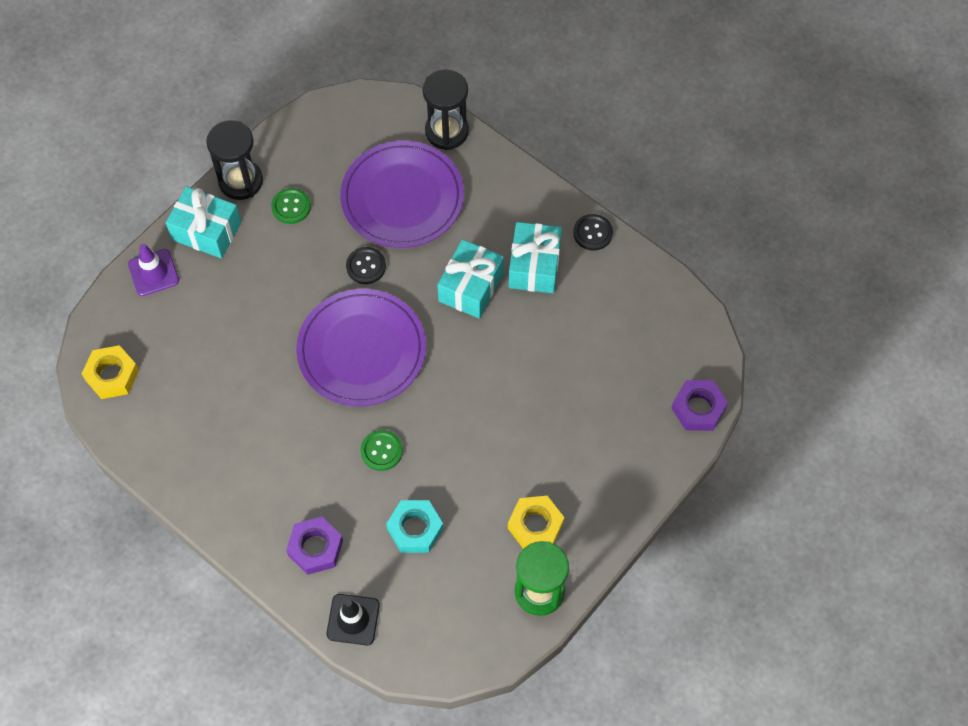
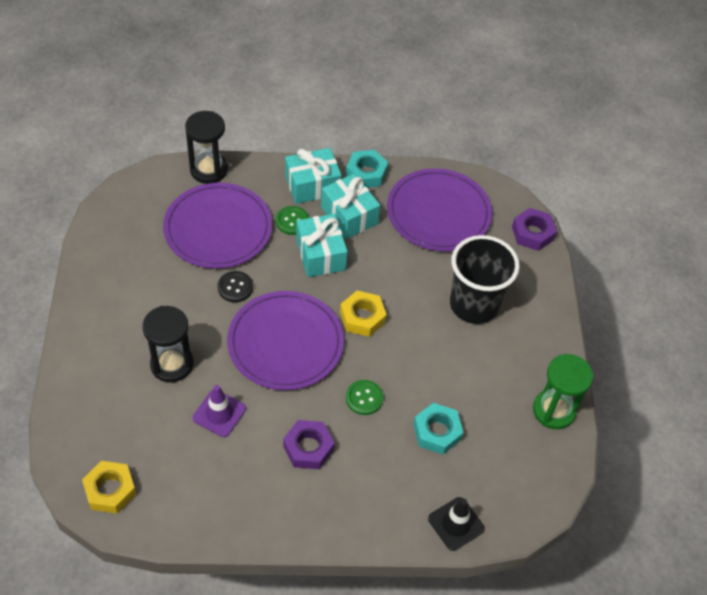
camera: 45 degrees left, 10 degrees down
(153, 272) = (75, 395): purple traffic cone -> purple traffic cone (219, 413)
(206, 231) = (91, 340): turquoise gift -> turquoise gift (312, 185)
(241, 181) = (86, 290): black hourglass -> black hourglass (172, 364)
(291, 207) = (142, 283): green button -> green button (292, 221)
(315, 548) = (382, 496): purple nut -> purple nut (308, 448)
(535, 525) = (510, 372): yellow nut -> yellow nut (362, 317)
(566, 438) = (474, 305): none -> black cup
(592, 233) = (366, 173): black button -> turquoise nut
(624, 322) = (438, 213): none -> purple plate

